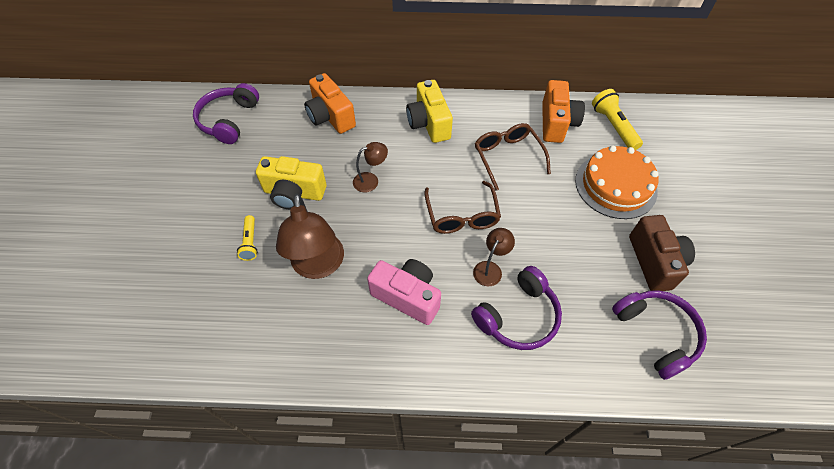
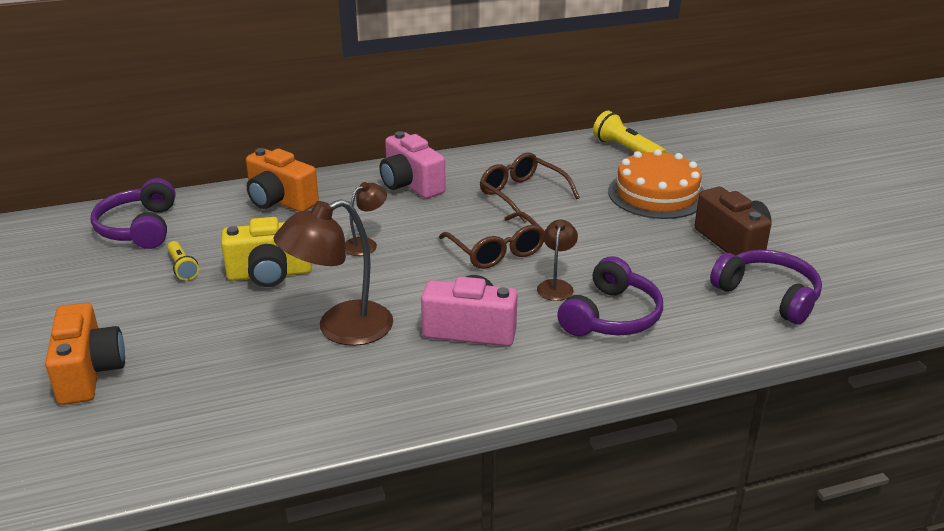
camera: 20 degrees left, 25 degrees down
(250, 242) = (235, 328): yellow flashlight -> yellow flashlight (182, 267)
(318, 266) = (341, 329): brown lamp -> brown lamp turned 90 degrees clockwise
(429, 123) = (410, 184): yellow camera -> pink camera
(556, 123) = (562, 158): orange camera -> orange camera (89, 372)

